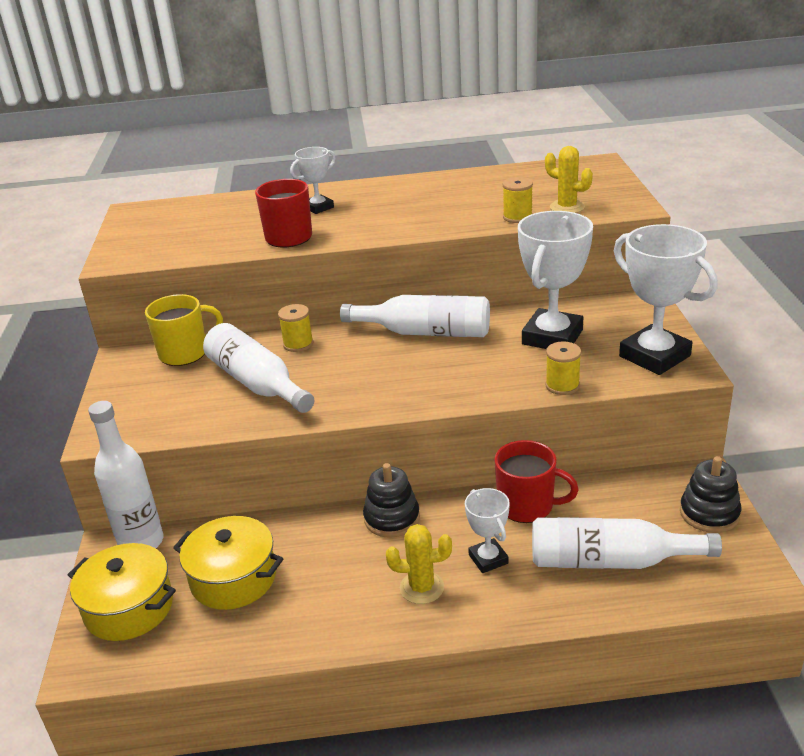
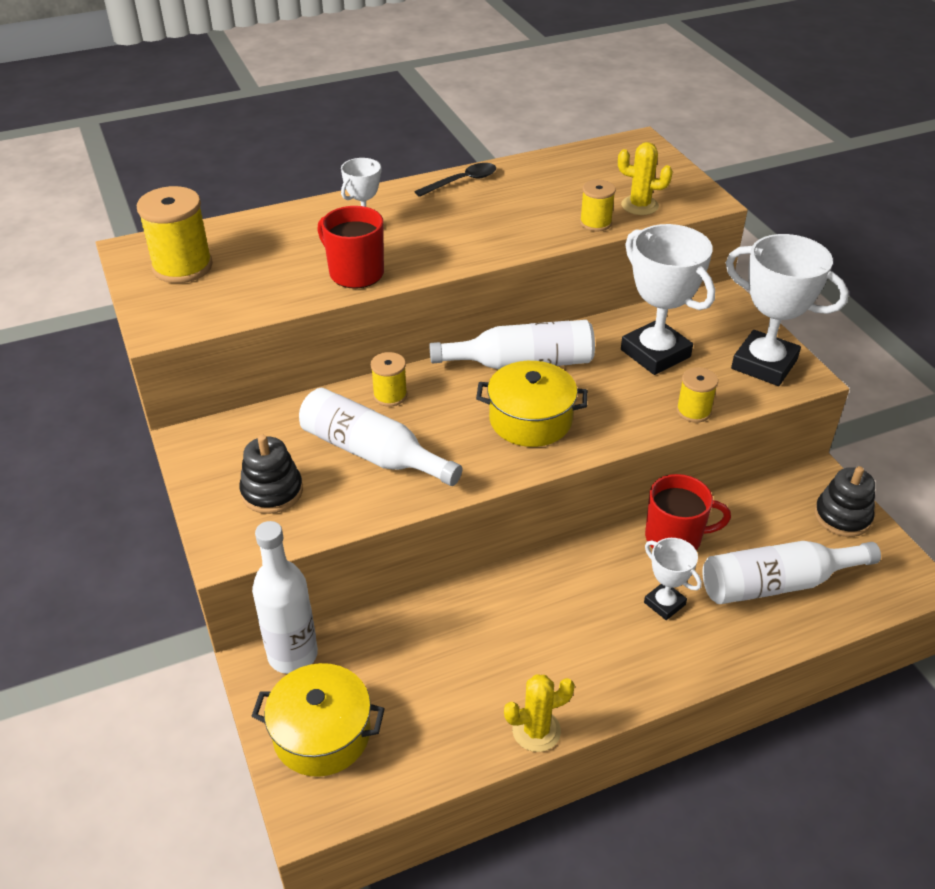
camera: 20 degrees left, 10 degrees up
(159, 224) = (182, 267): none -> yellow spool
(185, 353) = (264, 424): yellow mug -> none
(233, 578) = (418, 676): yellow pot -> yellow pot (530, 420)
(392, 518) = (548, 576): black stacking toy -> black stacking toy (272, 491)
(420, 182) = (462, 181): none -> black spoon
(421, 587) = (615, 647): yellow cactus -> yellow cactus (536, 730)
(552, 337) = (655, 353): white trophy -> white trophy turned 45 degrees counterclockwise

